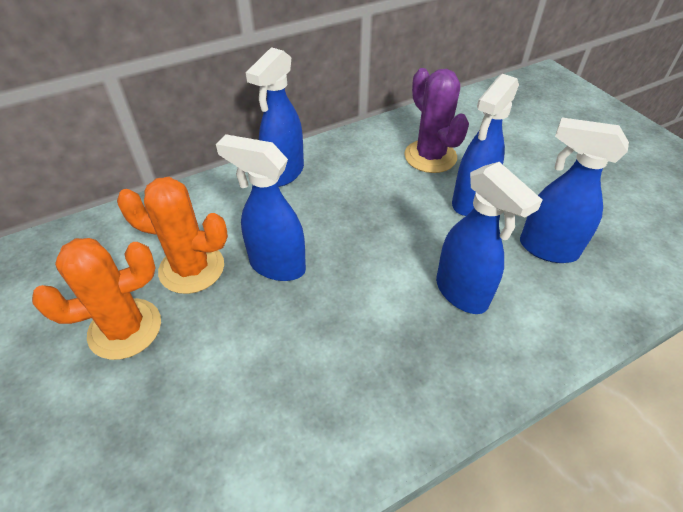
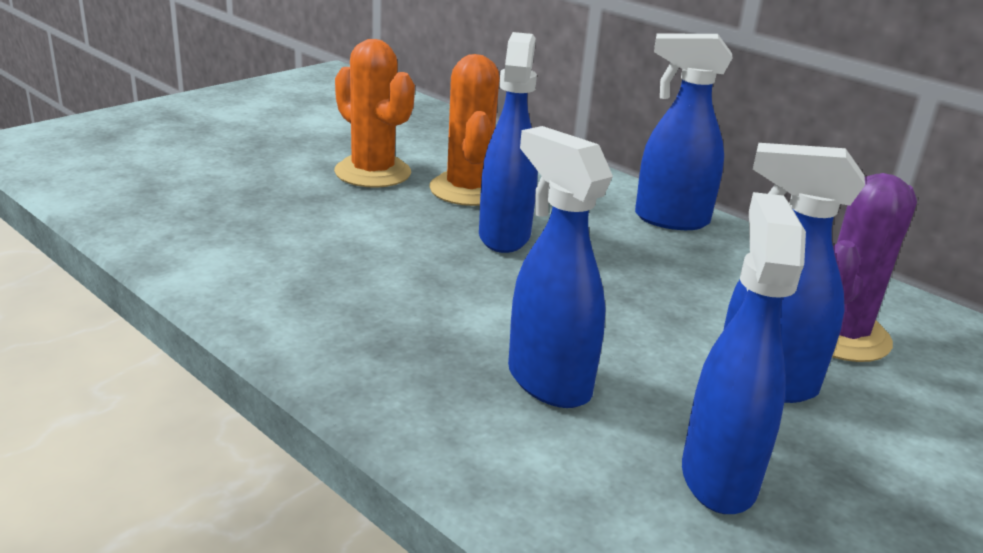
camera: 70 degrees right, 20 degrees down
(462, 293) = (547, 381): blue spray bottle -> blue spray bottle turned 105 degrees clockwise

